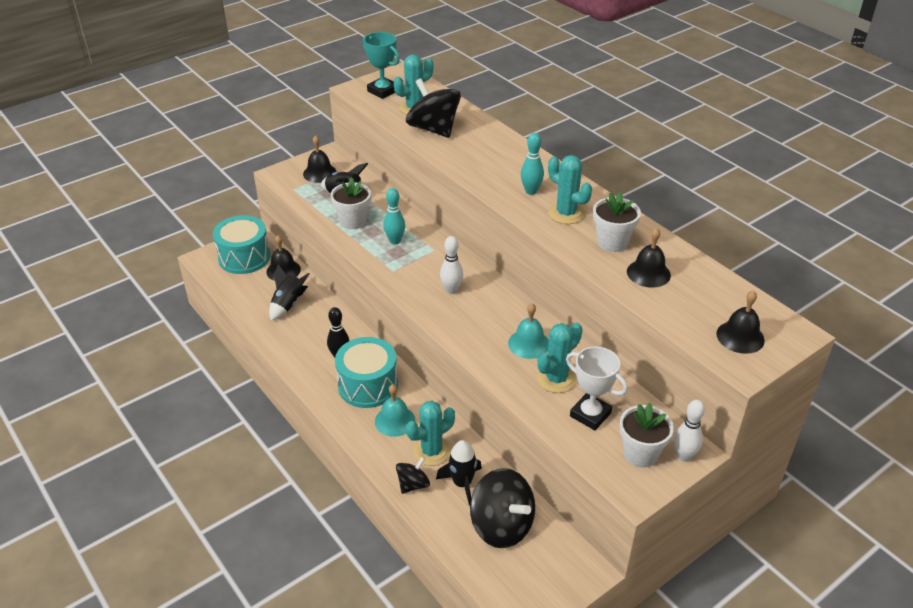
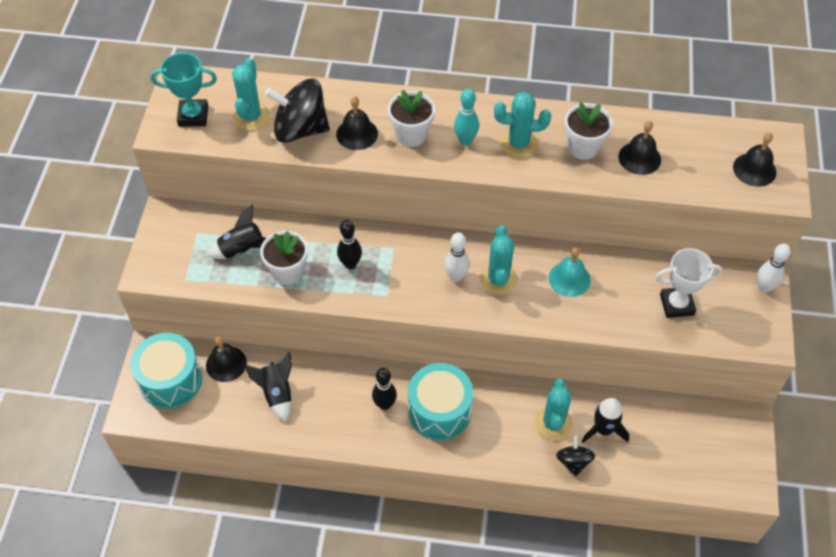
camera: 45 degrees left, 15 degrees up
(319, 173) = (186, 243): black bell -> black bell (357, 134)
(395, 241) = (350, 264): turquoise bowling pin -> black bowling pin
(395, 421) = (497, 422): turquoise bell -> none
(502, 526) = (665, 437): black spinning top -> none
(556, 379) = (622, 294): turquoise cactus -> turquoise cactus (498, 279)
(640, 453) = (739, 308): white flower pot -> white flower pot (411, 135)

